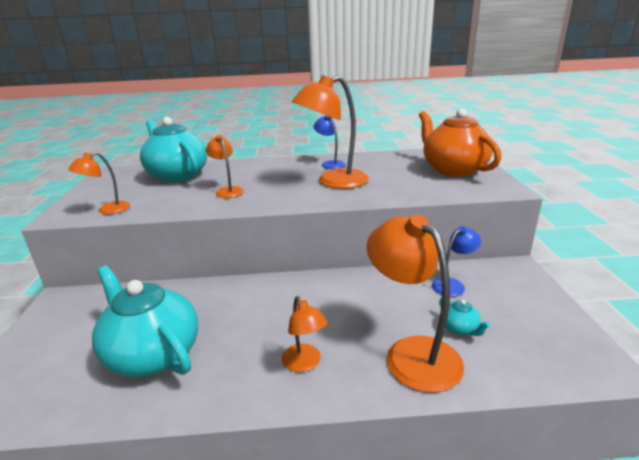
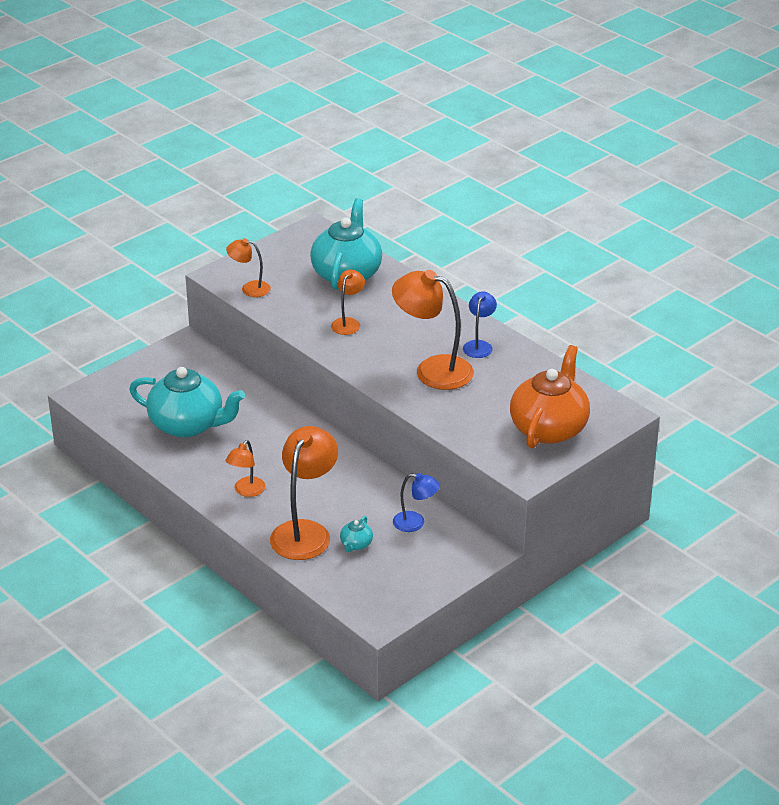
camera: 50 degrees right, 10 degrees up
(153, 354) = (188, 425): turquoise teapot -> turquoise teapot turned 105 degrees clockwise

